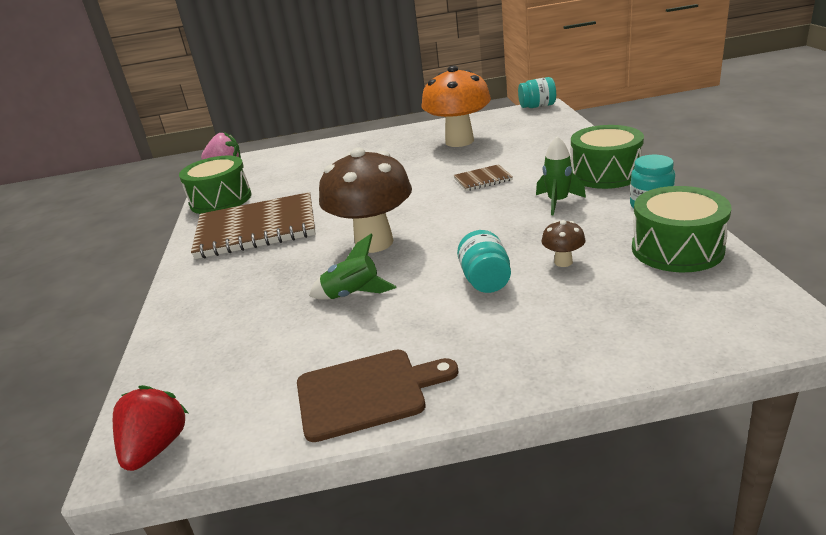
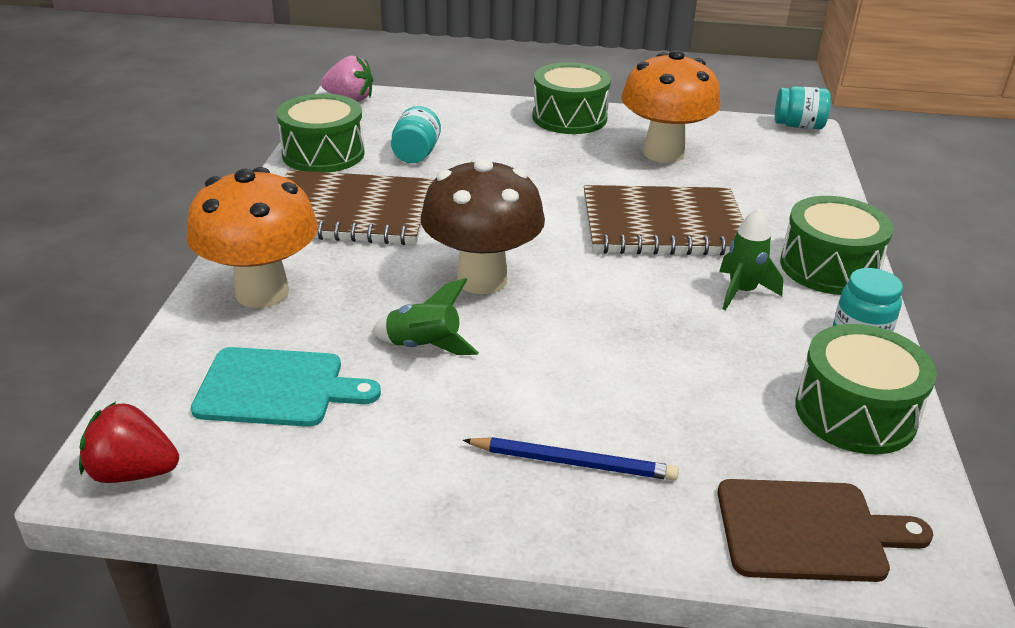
camera: 10 degrees right, 5 degrees up
(156, 447) = (133, 472): red strawberry -> red strawberry turned 105 degrees counterclockwise
(212, 295) = (262, 292): none -> orange mushroom
(252, 353) = (277, 388): none -> turquoise cutting board
(366, 393) = (383, 483): brown cutting board -> brown cutting board (808, 530)
(385, 138) = (569, 117): none -> green drum
(483, 179) = (663, 225): brown notebook -> brown notebook, size x2.23
(485, 280) = (591, 379): turquoise jar -> turquoise jar (416, 154)
(502, 336) = (573, 462): none -> blue pencil
(563, 262) = (700, 384): brown mushroom -> none

